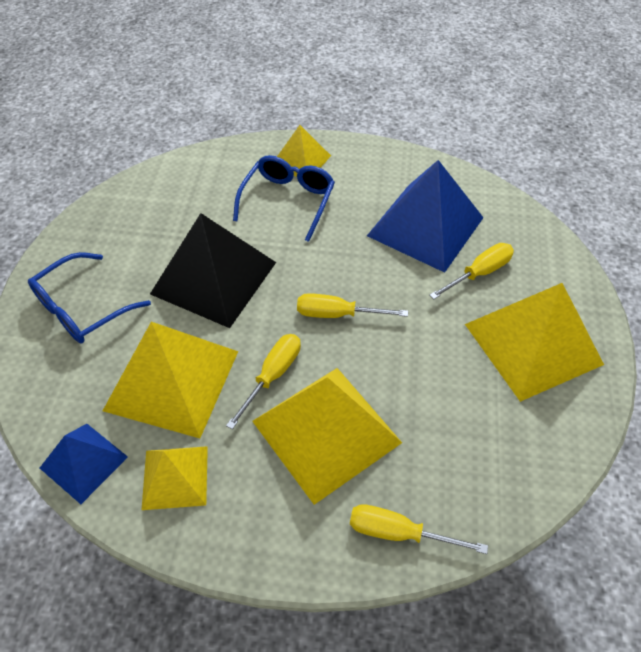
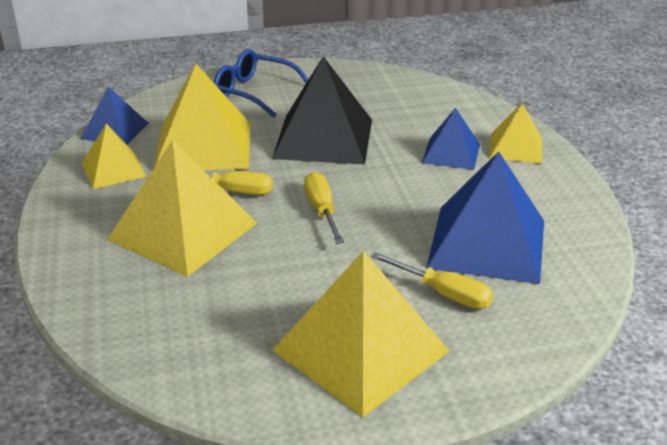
camera: 70 degrees right, 20 degrees down
(288, 201) = (451, 153): blue glasses -> blue pyramid
(399, 532) = (90, 291): yellow screwdriver -> none

